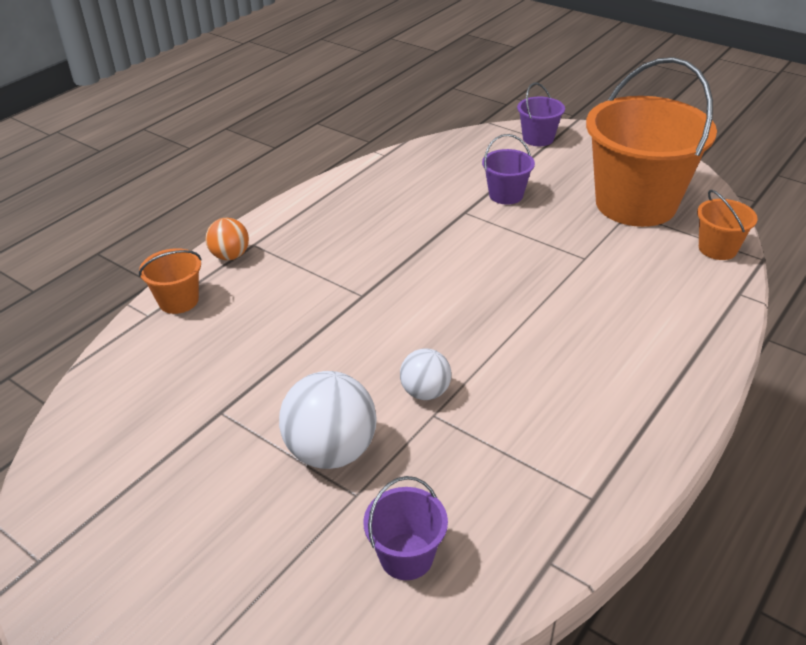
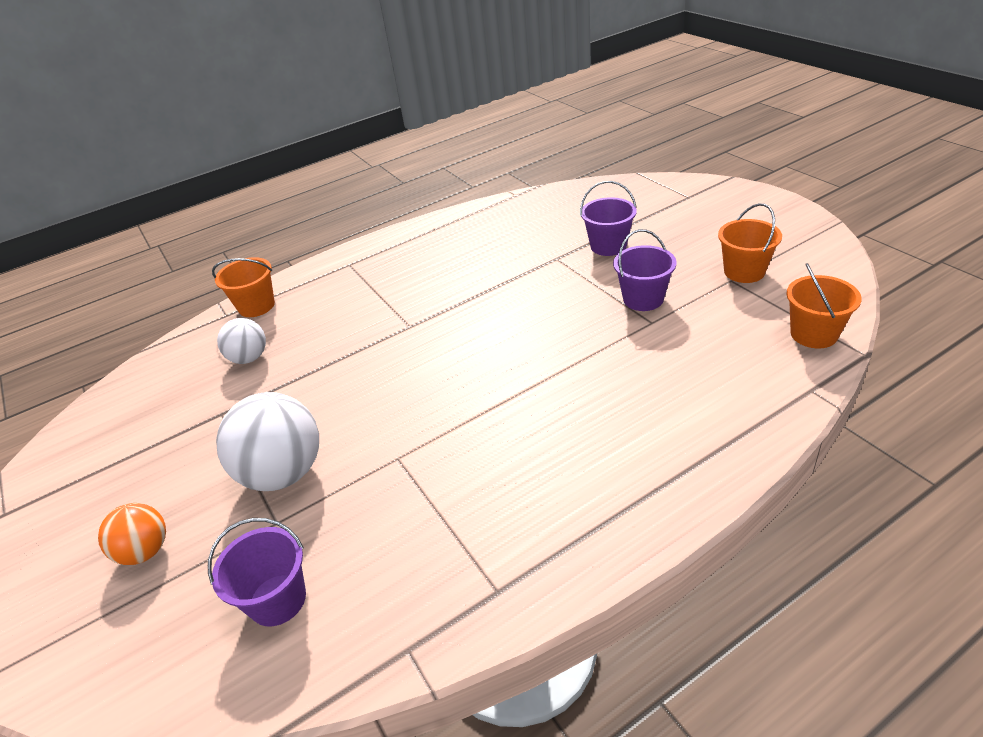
camera: 25 degrees right, 0 degrees up
(230, 256) = (323, 272): orange ball -> orange ball (145, 551)
(425, 392) = (404, 433): white ball -> white ball (249, 358)
(538, 138) = (677, 192): purple bucket -> purple bucket (643, 299)
(635, 204) = (744, 271): orange bucket -> orange bucket, size x0.44

